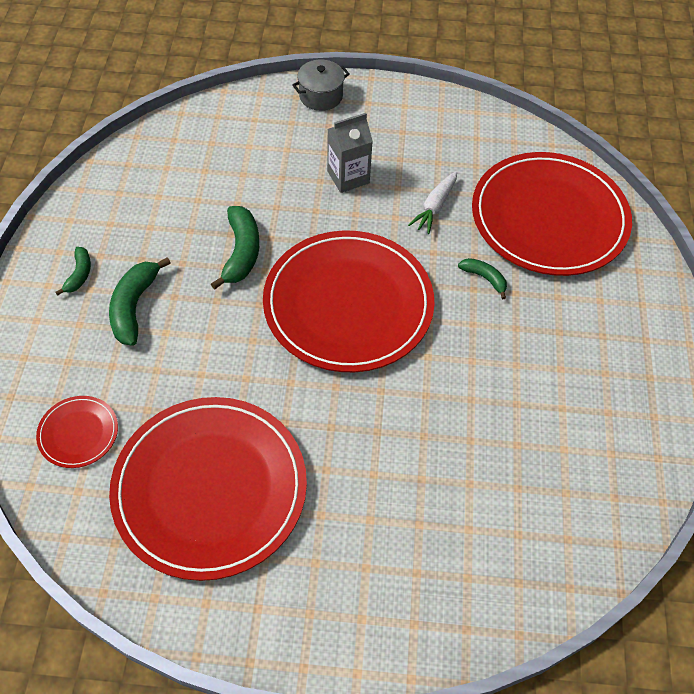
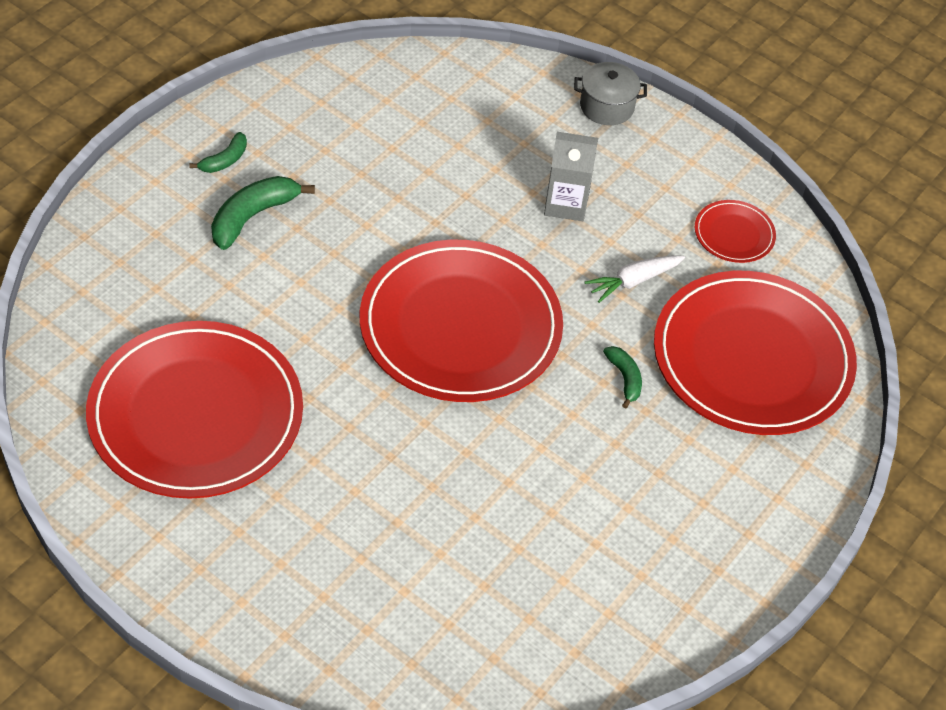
camera: 30 degrees right, 5 degrees down
(78, 433) = (118, 301): red plate -> red plate (734, 234)
(241, 252) = (394, 220): green banana -> none

